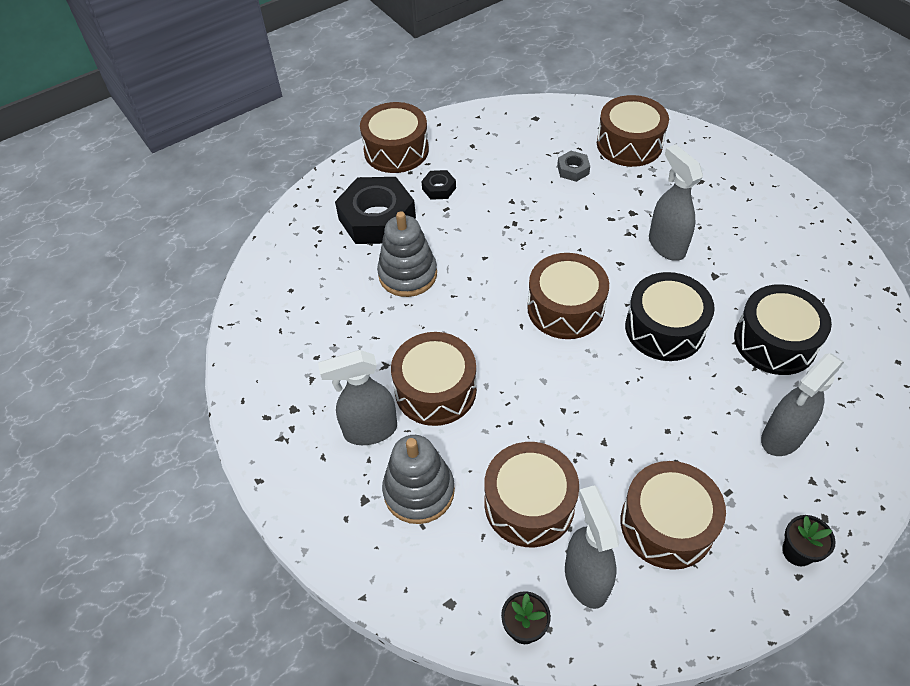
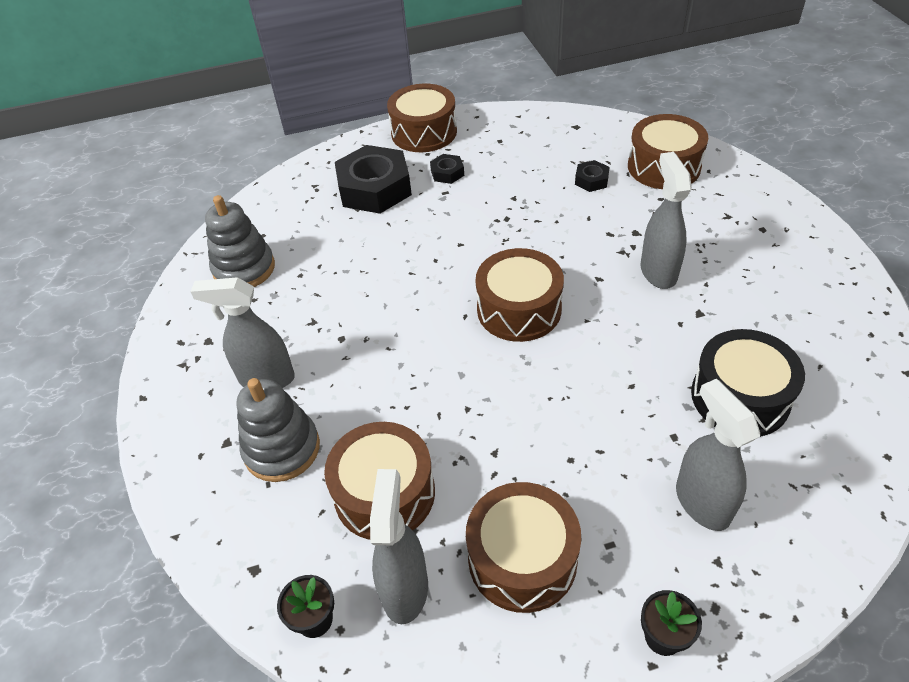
camera: 20 degrees right, 5 degrees down
(408, 274) = (377, 244): grey stacking toy -> grey stacking toy (244, 269)
(435, 390) = (348, 356): brown drum -> none
(573, 170) = (591, 180): grey nut -> black nut
(664, 328) = (617, 354): black drum -> none
(782, 437) = (702, 502): grey spray bottle -> grey spray bottle turned 90 degrees clockwise

